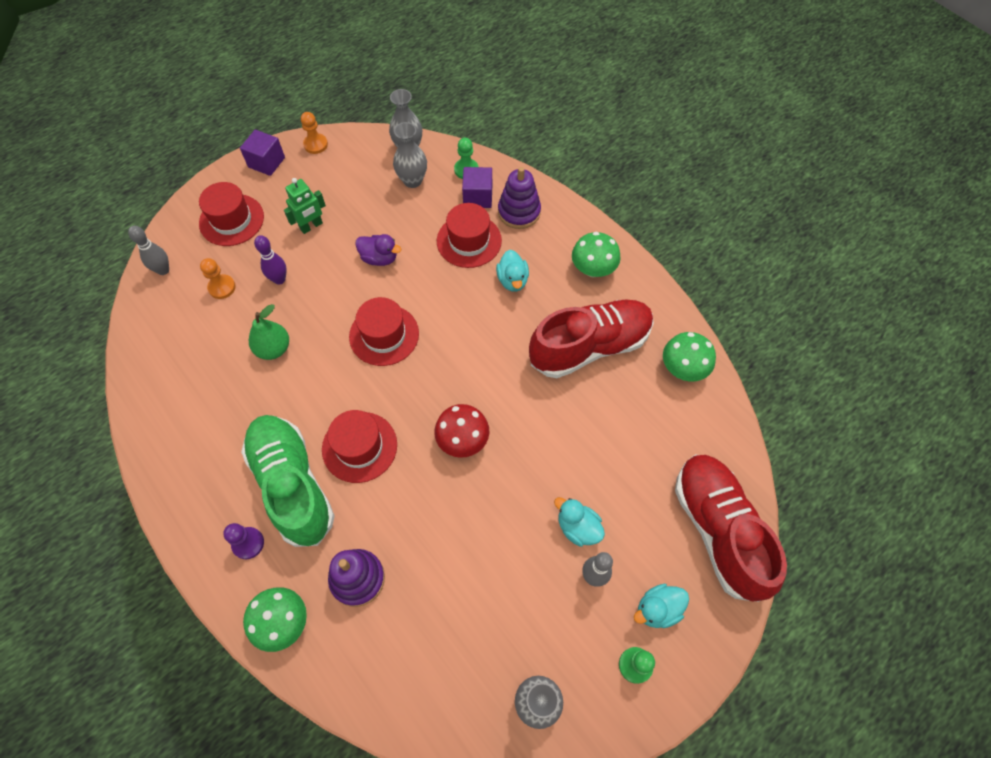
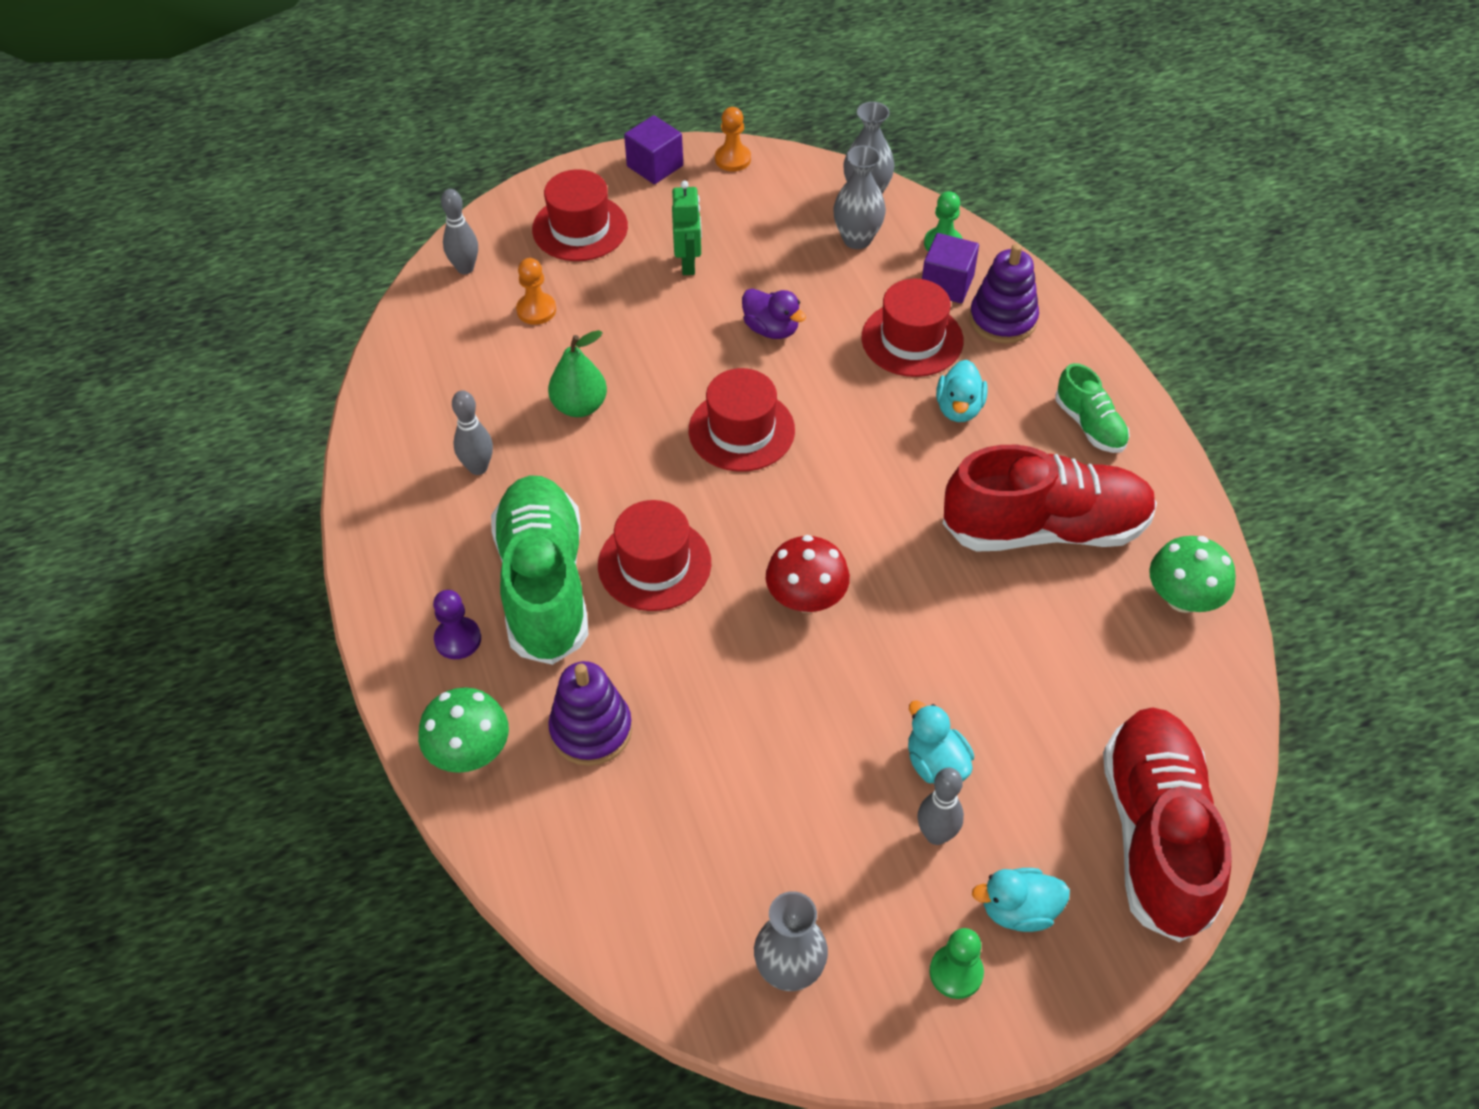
camera: 20 degrees right, 10 degrees down
(220, 413) = (478, 467): none -> grey bowling pin
(279, 279) = (619, 320): purple bowling pin -> none
(311, 226) = (688, 263): green robot -> green robot turned 75 degrees counterclockwise
(593, 269) = (1090, 425): green mushroom -> green shoe

